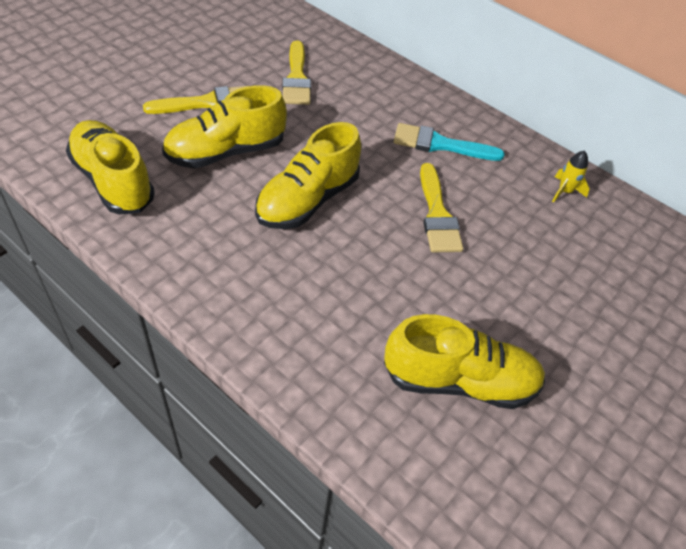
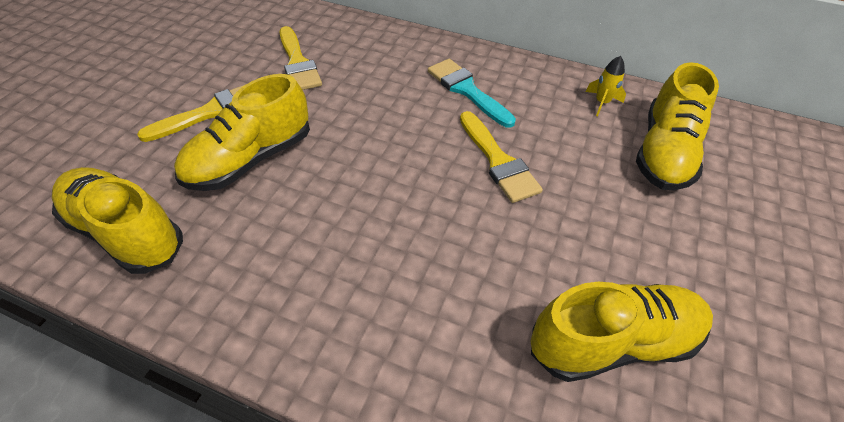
camera: 15 degrees left, 0 degrees up
(308, 200) = (360, 186): yellow shoe -> yellow shoe (664, 152)
(440, 144) = (467, 90): turquoise brush -> turquoise brush turned 60 degrees clockwise

